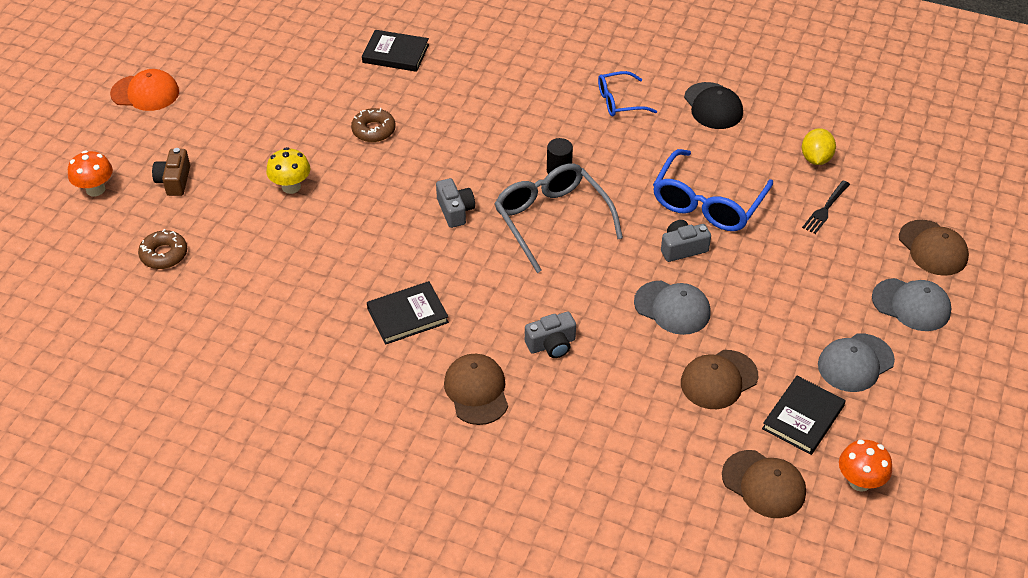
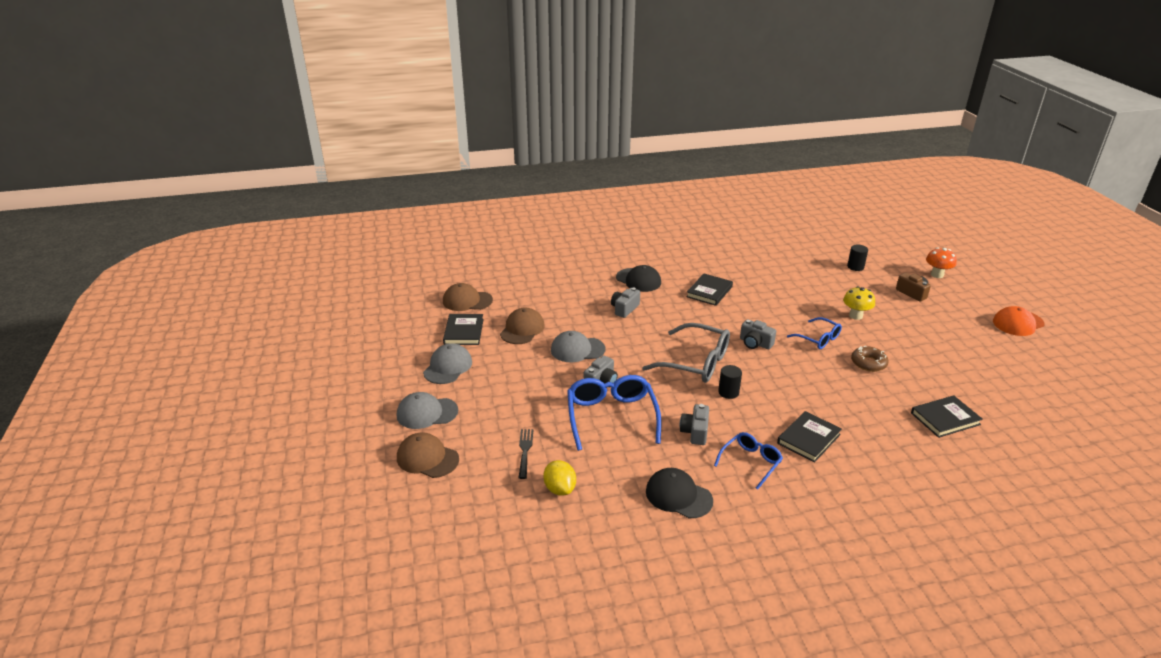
camera: 145 degrees right, 15 degrees down
(164, 254) = (855, 267): brown donut -> black cylinder
(379, 181) = (818, 339): none -> blue glasses
(476, 391) = (638, 280): brown cap -> black cap
(541, 95) = (808, 439): none -> black book
(639, 149) = (695, 432): none -> grey camera
(859, 481) = (417, 319): orange mushroom -> none

